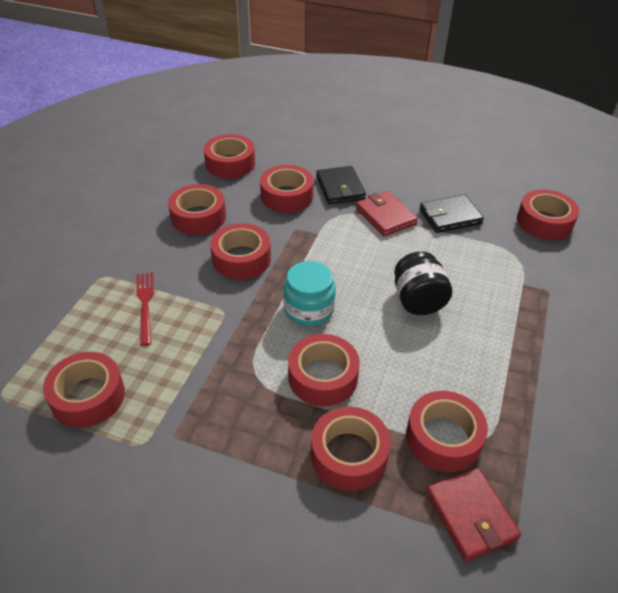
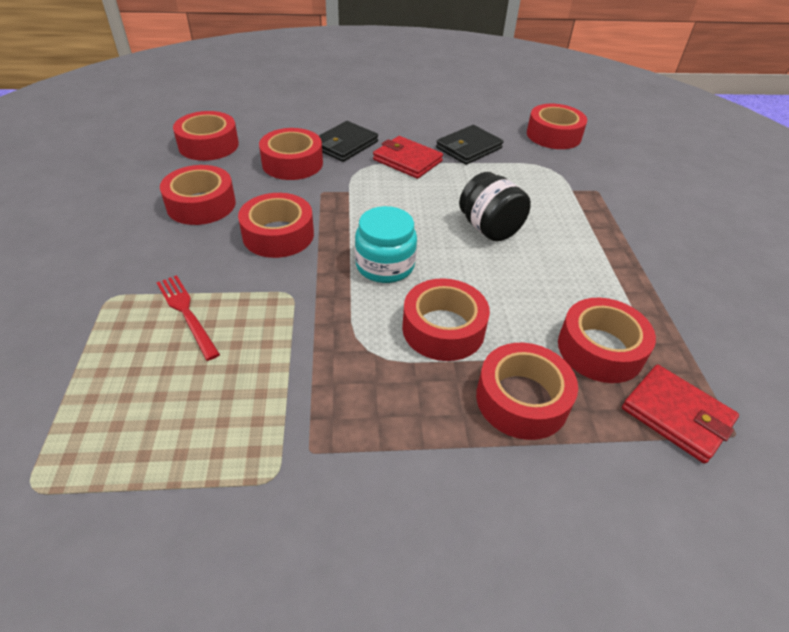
camera: 25 degrees left, 0 degrees up
(88, 396) = (166, 444): red tape -> none
(340, 188) = (345, 145): black wallet -> black wallet turned 75 degrees clockwise

